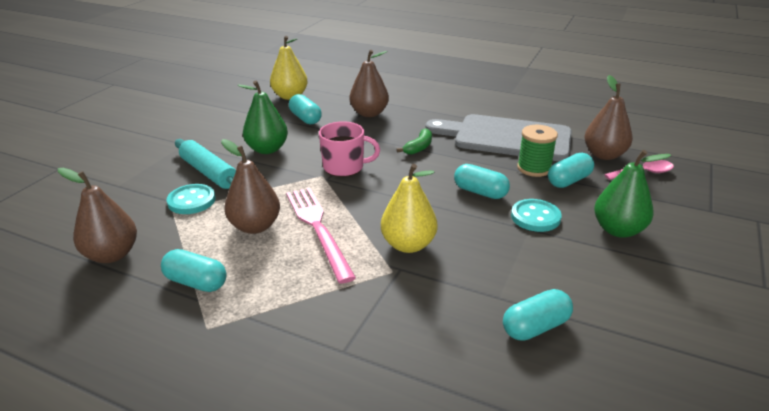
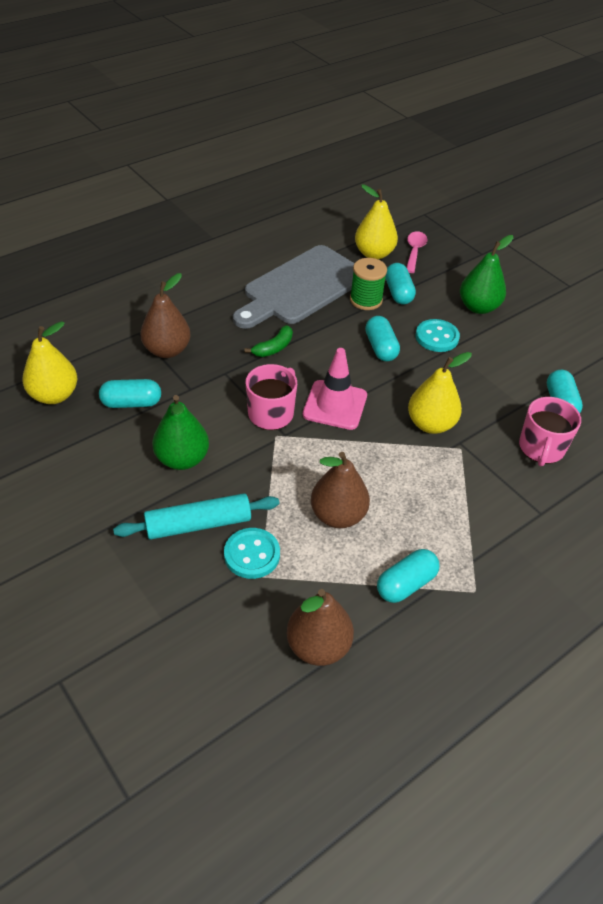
camera: 65 degrees left, 15 degrees up
(318, 228) = (370, 472): pink fork -> none
(382, 190) = (335, 405): none -> pink traffic cone
(419, 147) = (274, 348): green banana -> green banana turned 75 degrees clockwise
(445, 328) = (541, 448): none -> pink mug
(480, 192) = (380, 348): turquoise capsule -> turquoise capsule turned 75 degrees counterclockwise
(604, 155) = (374, 254): brown pear -> yellow pear

